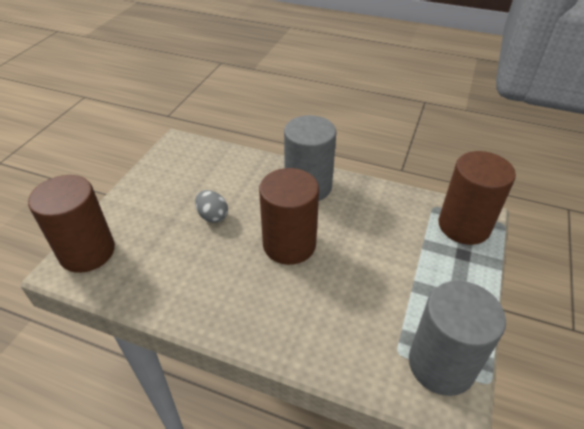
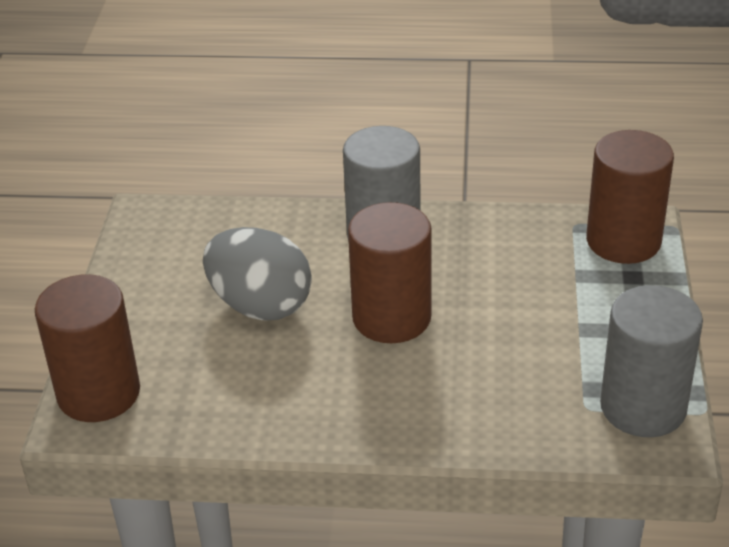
camera: 15 degrees left, 5 degrees down
(212, 216) = (260, 305): grey egg -> grey egg, size x1.96

